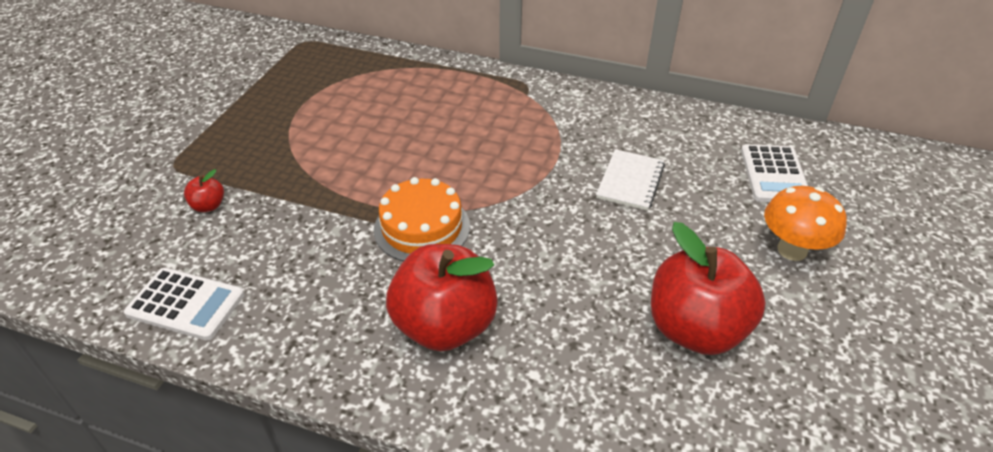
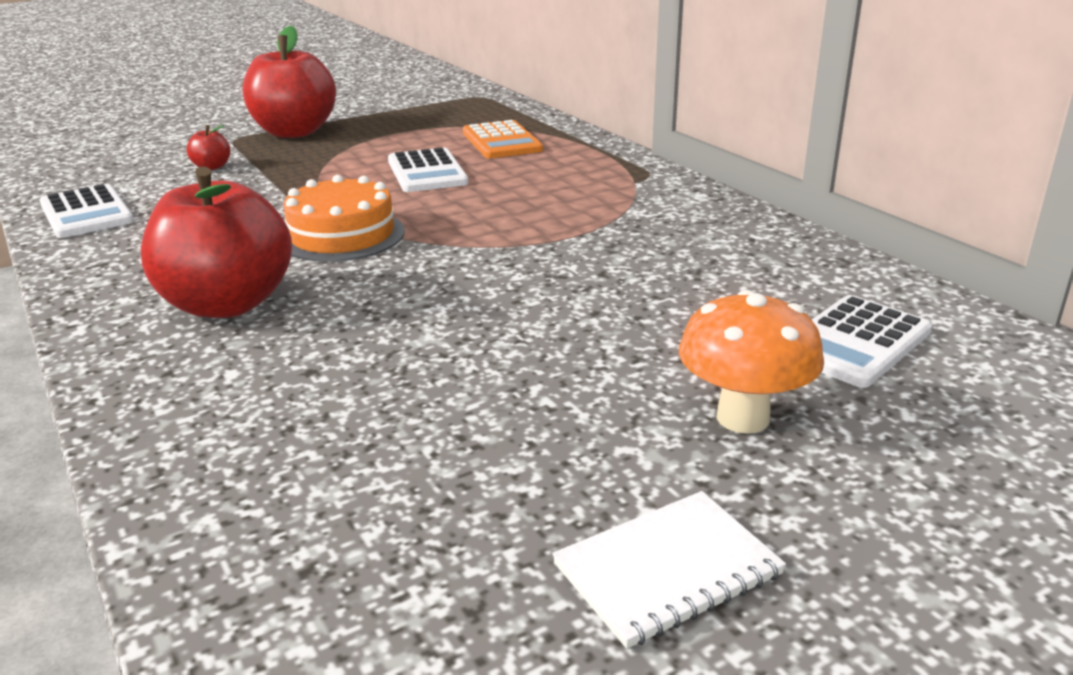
camera: 40 degrees right, 15 degrees down
(386, 140) = (427, 172): none -> white calculator
(392, 87) = (501, 141): none -> orange calculator
(630, 181) = (628, 279): white notebook -> white notebook (667, 570)
(695, 329) = (464, 423): red apple -> red apple (294, 132)

